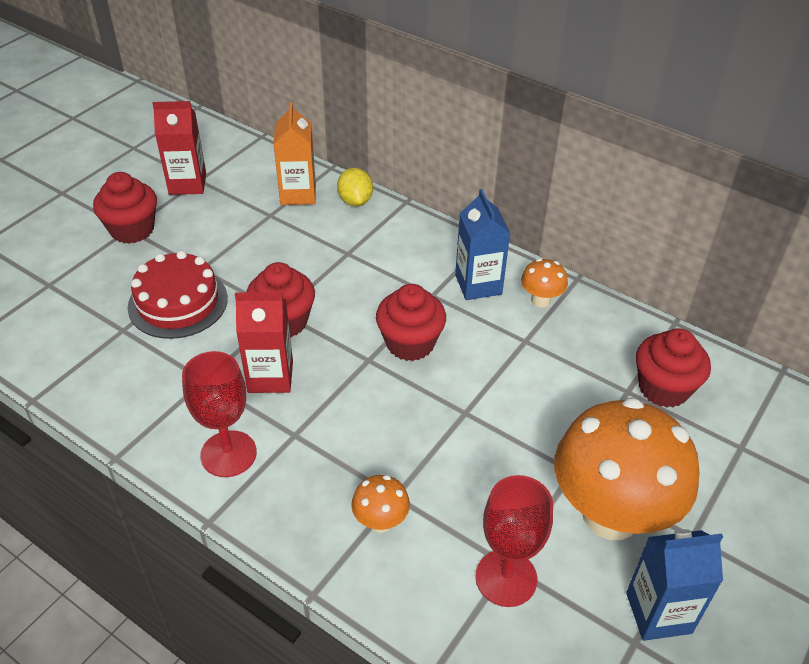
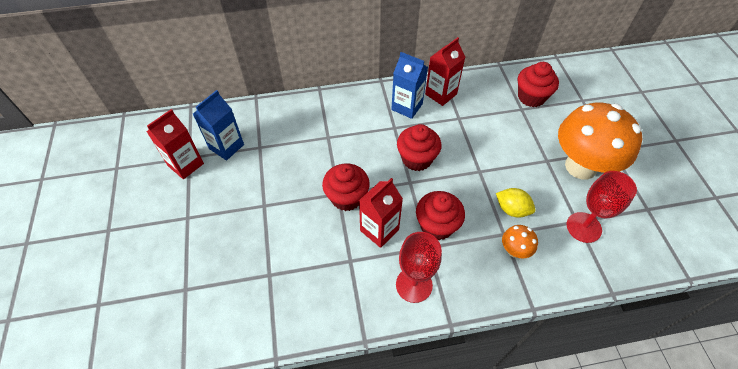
camera: 45 degrees left, 10 degrees up
(132, 230) = (190, 216): red cupcake -> red cupcake (437, 225)
(178, 302) = (278, 234): red cake -> none
(298, 194) = (258, 124): orange carton -> none
(355, 201) = (294, 107): yellow lemon -> yellow lemon (512, 209)
(541, 300) = (441, 94): orange mushroom -> red carton
(658, 613) = (640, 190): blue carton -> blue carton (226, 146)

